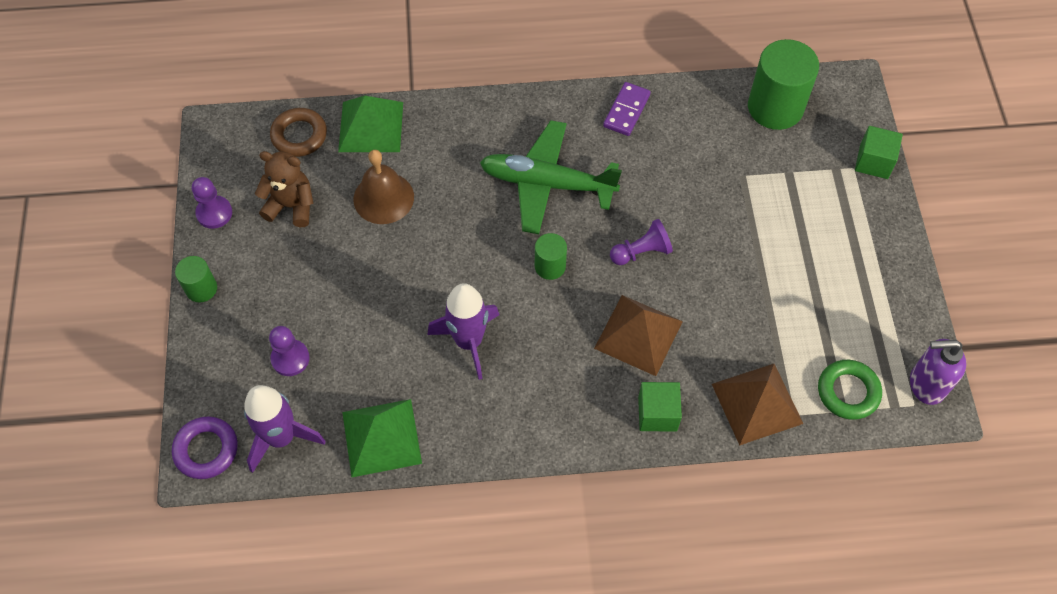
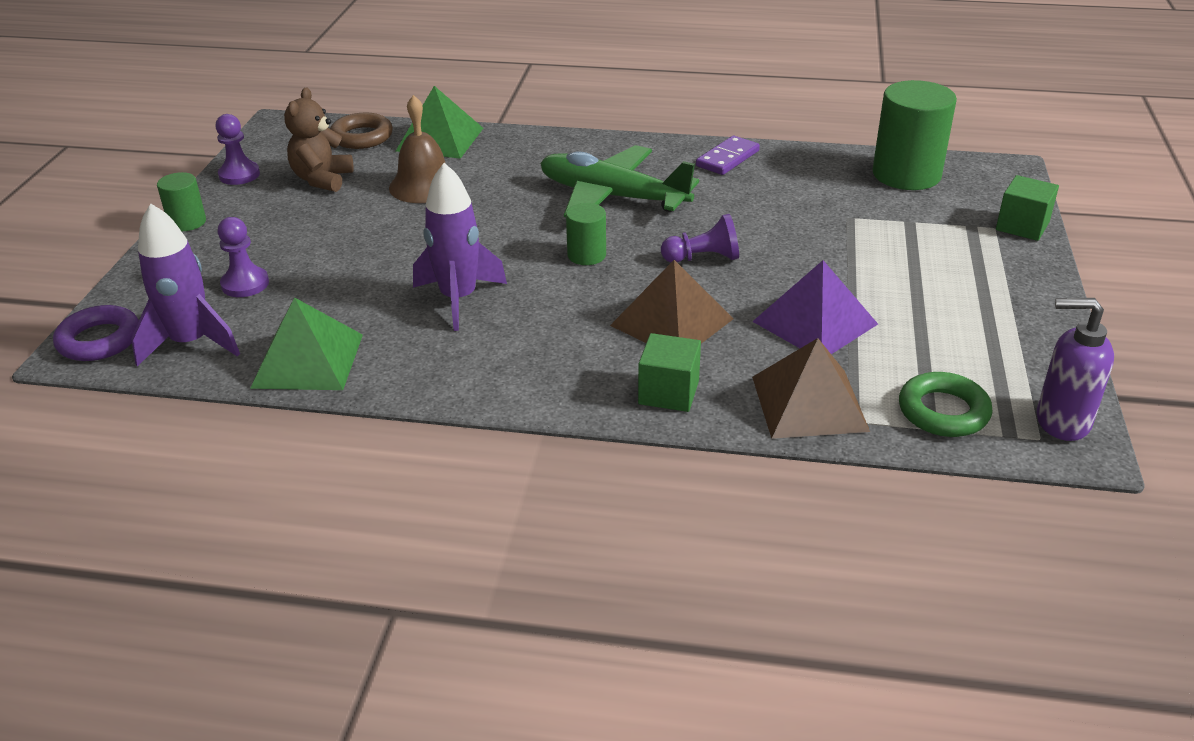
camera: 15 degrees right, 25 degrees down
(291, 206) = (322, 179): brown teddy bear -> brown teddy bear turned 105 degrees counterclockwise
(742, 313) = (814, 322): none -> purple pyramid

